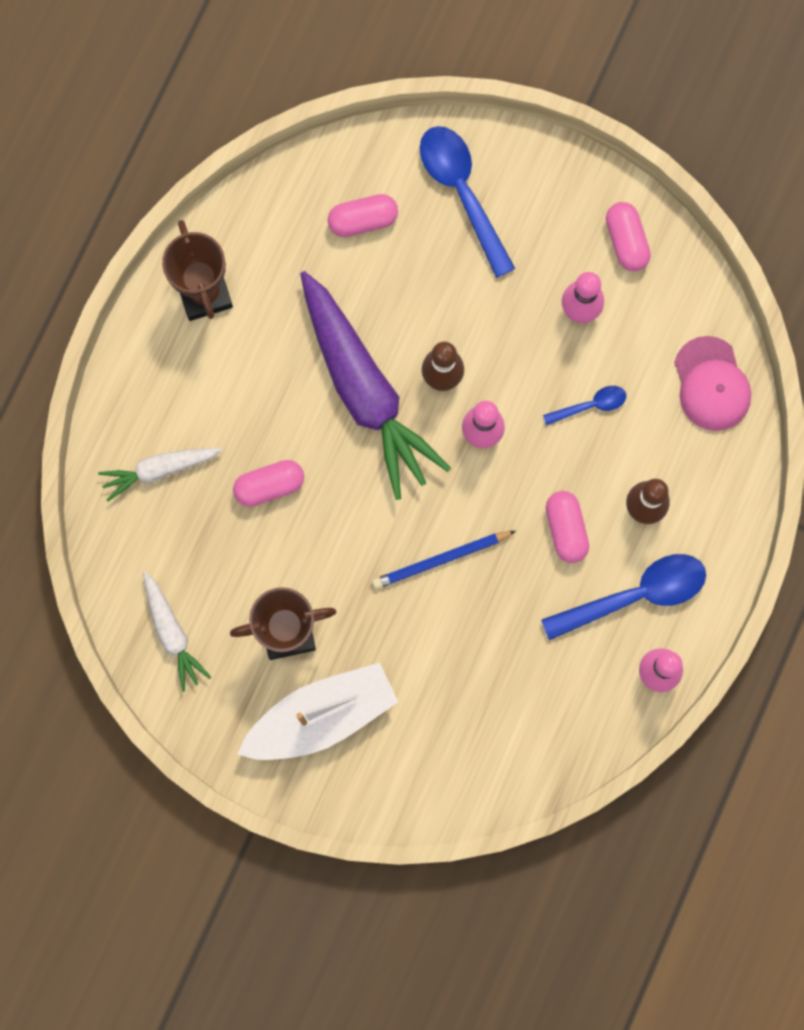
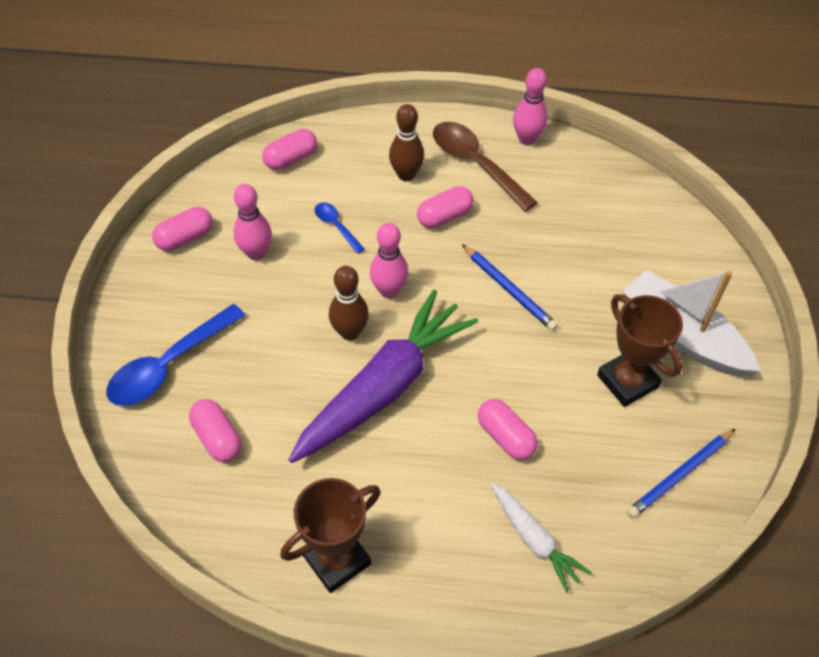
camera: 110 degrees left, 25 degrees down
(172, 633) = (680, 474): white carrot -> blue pencil
(635, 595) = (475, 164): blue spoon -> brown spoon
(711, 384) = (291, 159): pink cap -> pink capsule

